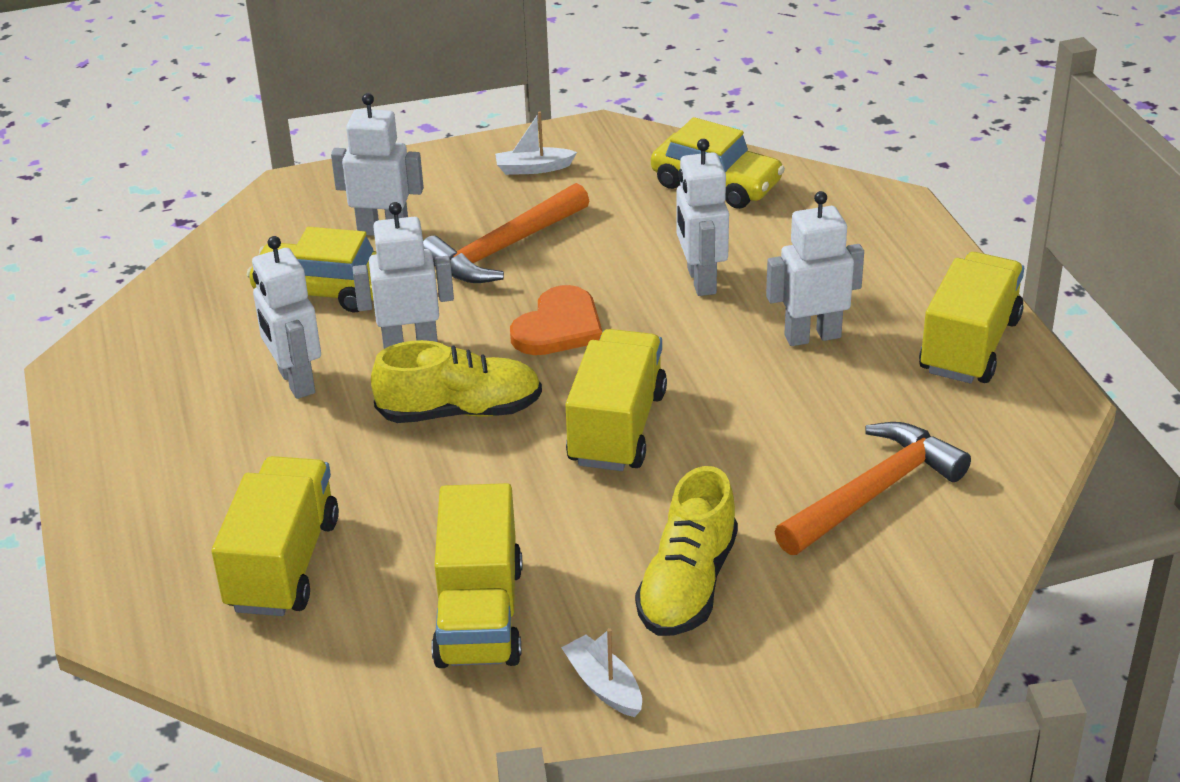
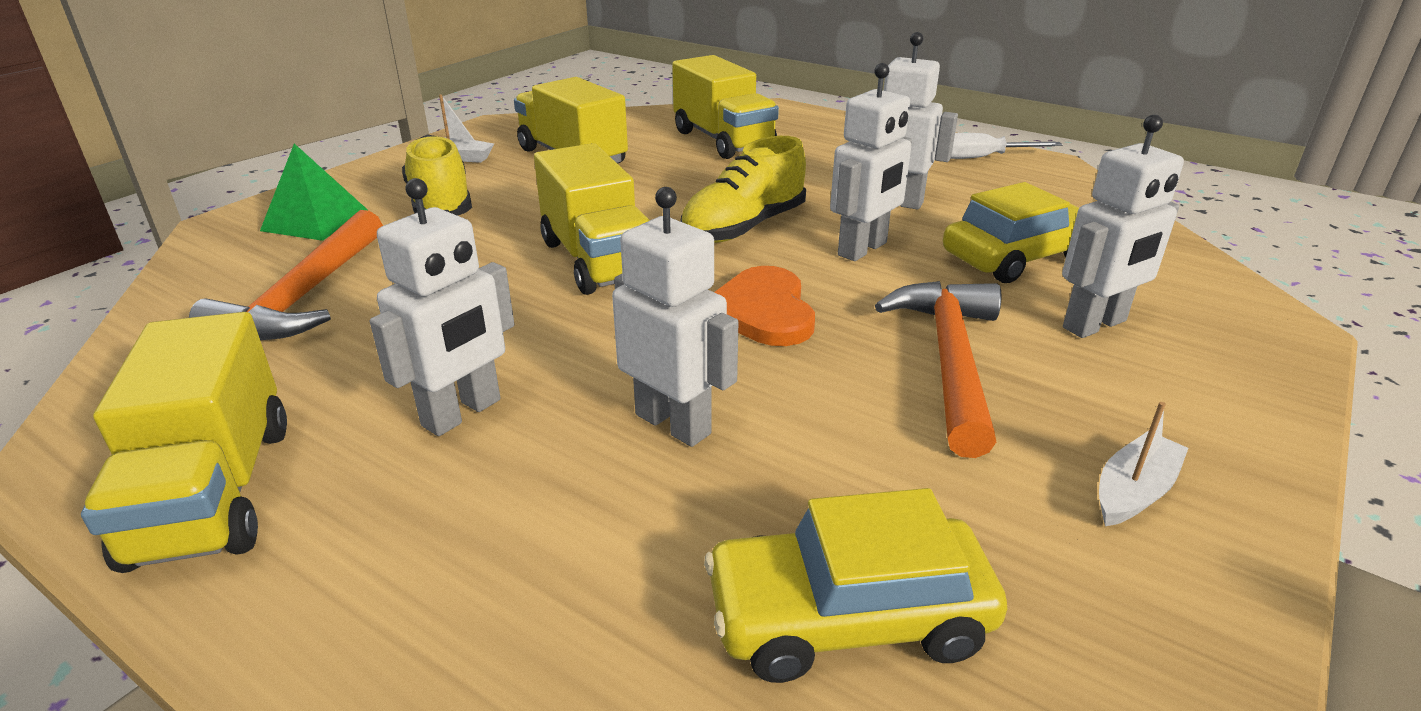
camera: 140 degrees right, 5 degrees down
(112, 400) = (981, 158): none -> white screwdriver
(828, 614) = (315, 220): none -> green pyramid

